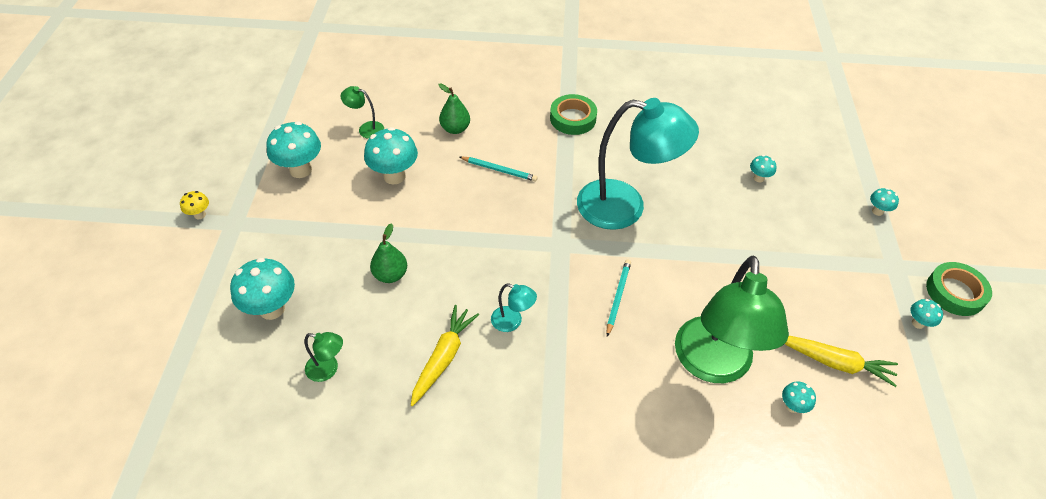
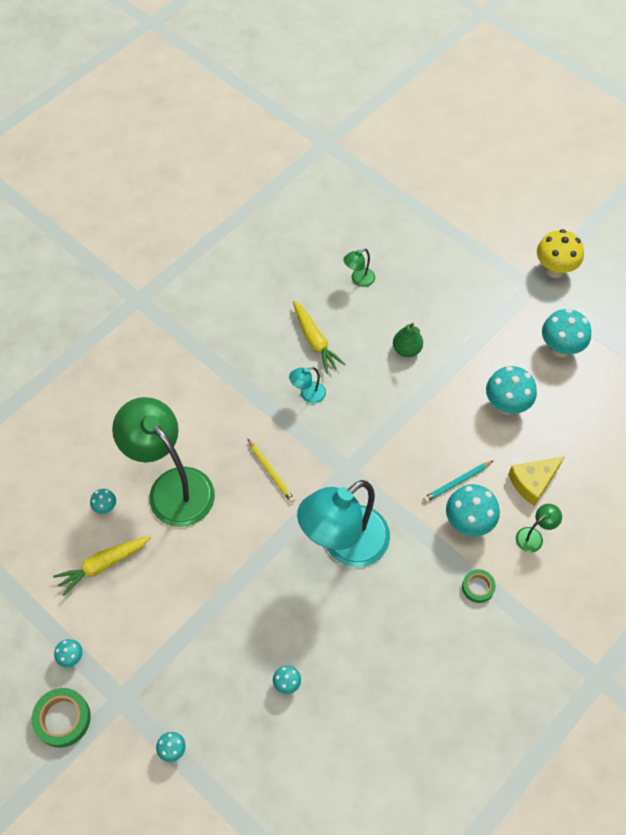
camera: 130 degrees right, 10 degrees up
(200, 215) = (554, 270): yellow mushroom -> yellow mushroom, size x2.01
(272, 309) = (431, 273): turquoise mushroom -> turquoise mushroom (468, 523)
(366, 129) = (580, 416): green lamp -> green lamp (534, 536)
(455, 129) = (533, 482): green pear -> yellow cheese
(573, 118) = (478, 587): green tape -> green tape, size x0.62
(618, 297) = (271, 472): turquoise pencil -> yellow pencil

